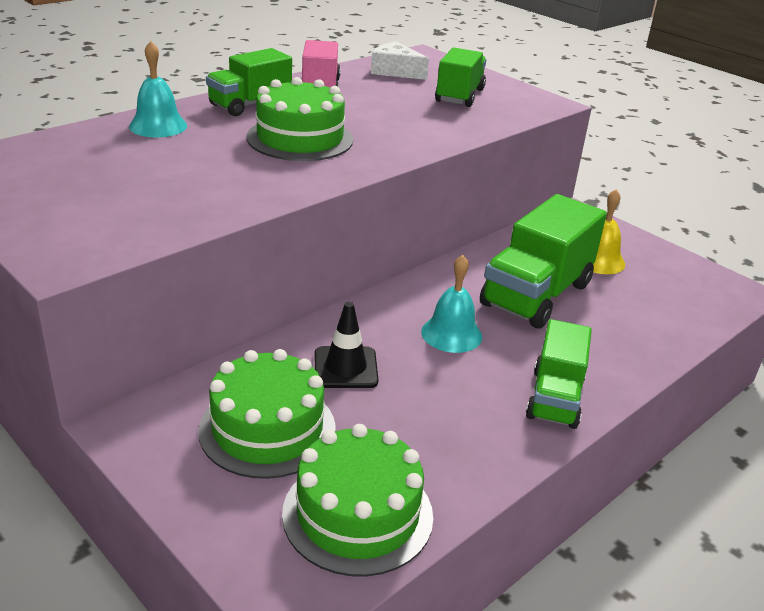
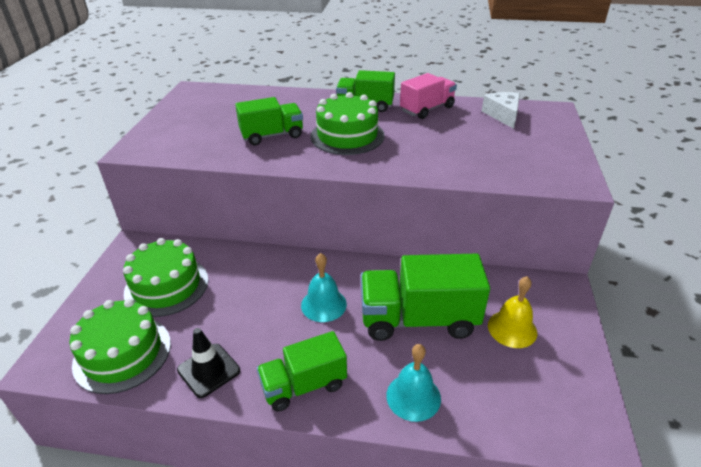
camera: 55 degrees right, 5 degrees up
(158, 126) = (297, 101): turquoise bell -> turquoise bell (413, 396)
(345, 368) = (244, 283): black traffic cone -> black traffic cone (209, 370)
(459, 96) = (512, 149): green truck -> green truck (272, 135)

